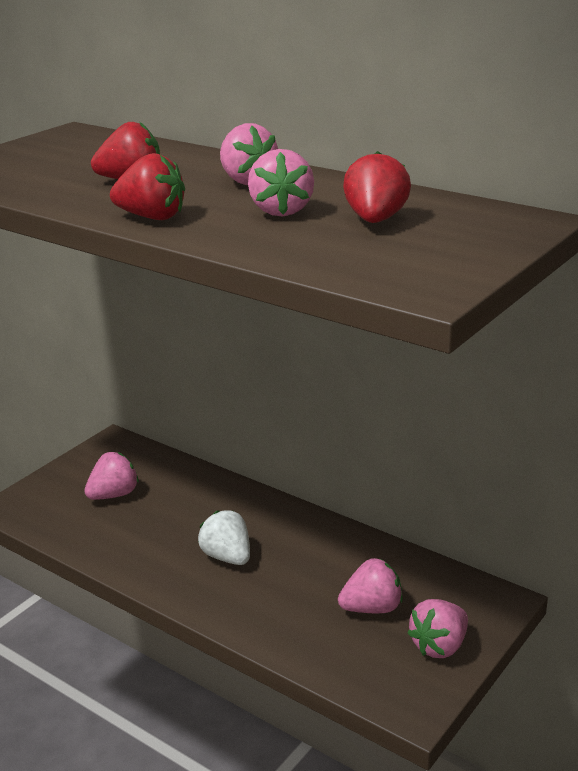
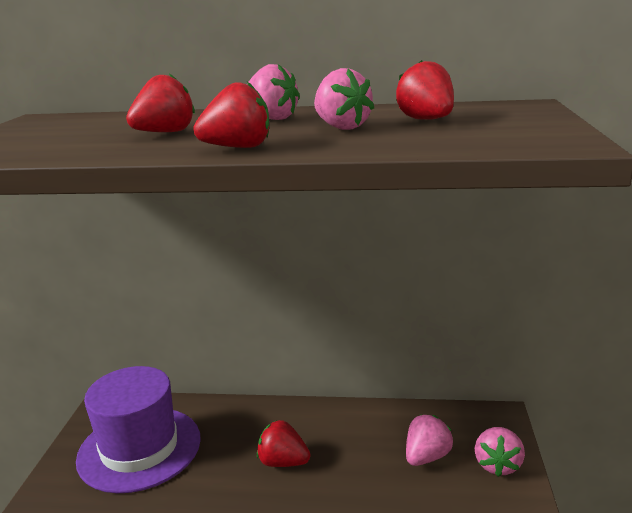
camera: 30 degrees left, 5 degrees down
(114, 495) = (139, 448): pink strawberry -> purple hat
(227, 557) = (283, 462): white strawberry -> red strawberry

